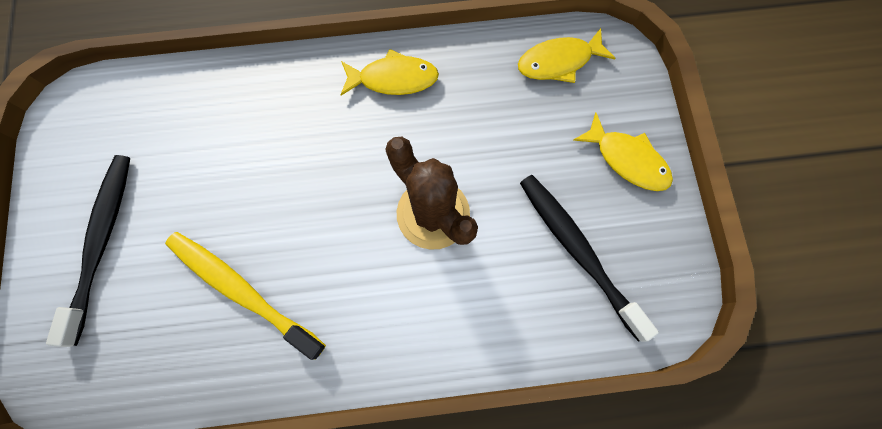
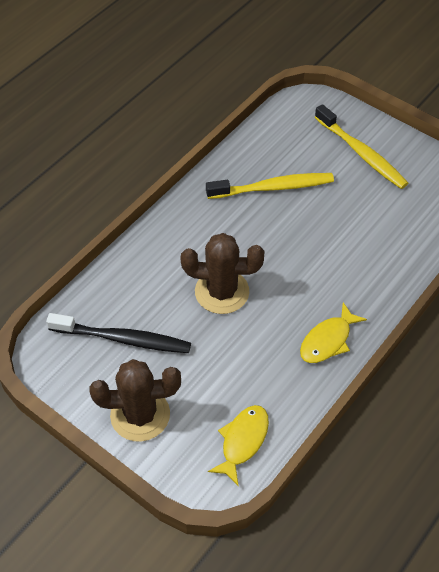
camera: 135 degrees right, 20 degrees down
(102, 242) = (361, 153): black toothbrush -> yellow toothbrush
(627, 159) = (140, 415): yellow fish -> brown cactus

